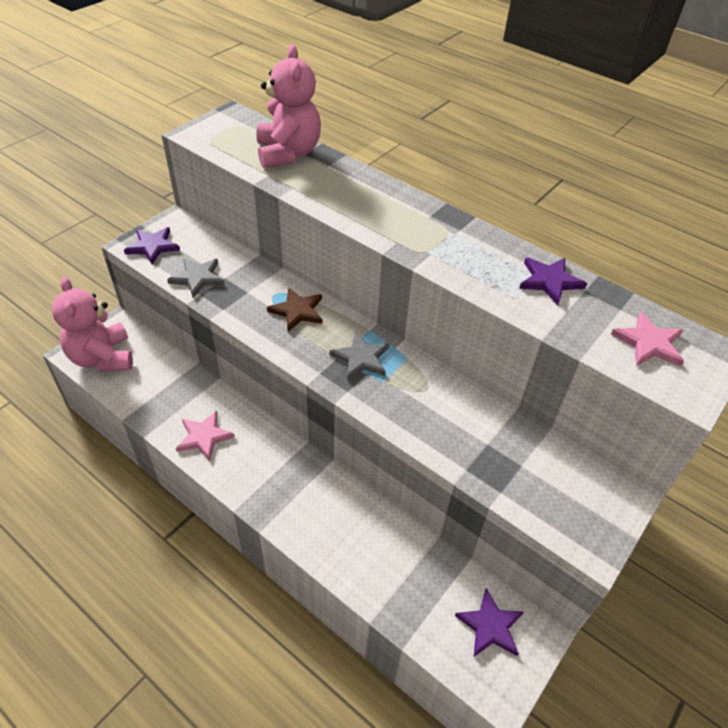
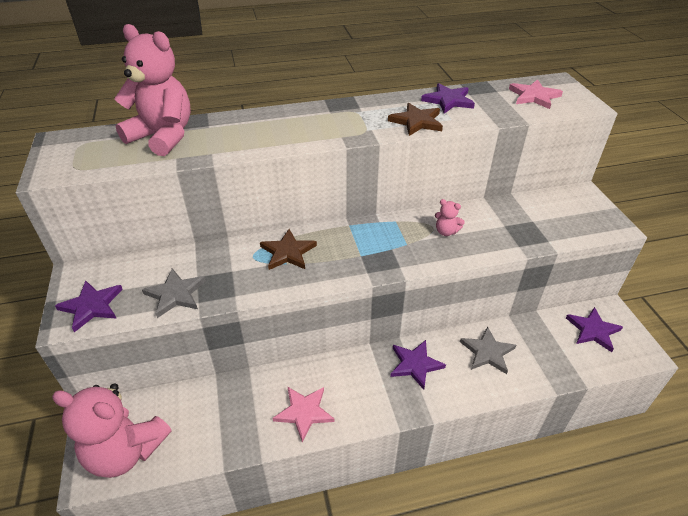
camera: 50 degrees left, 5 degrees down
(311, 486) = (415, 364): none -> purple star
(361, 358) = (374, 243): grey star -> grey star (487, 352)
(430, 401) = (446, 231): none -> pink teddy bear
(480, 277) = (417, 121): none -> brown star

